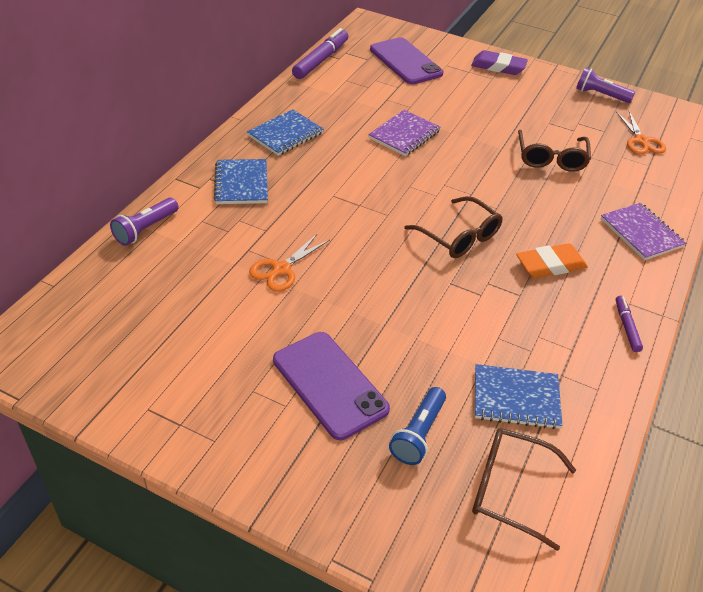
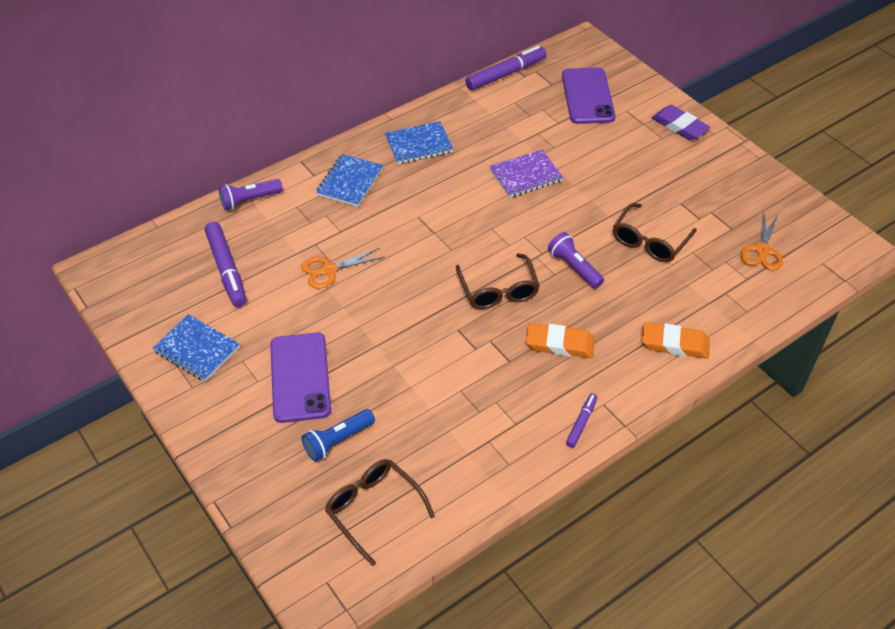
camera: 30 degrees right, 5 degrees up
(167, 303) = (226, 269): none -> purple marker
(516, 398) = (434, 444): blue notebook -> blue notebook (197, 349)
(600, 95) = (763, 187): purple flashlight -> purple flashlight (574, 267)
(641, 233) = (674, 344): purple notebook -> orange eraser

